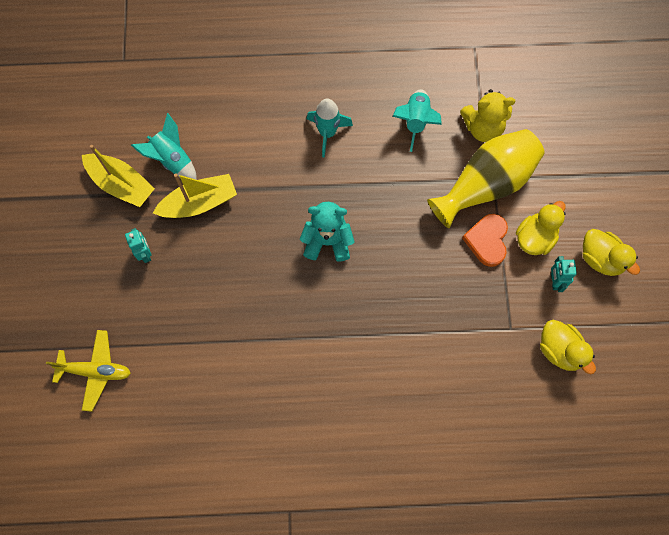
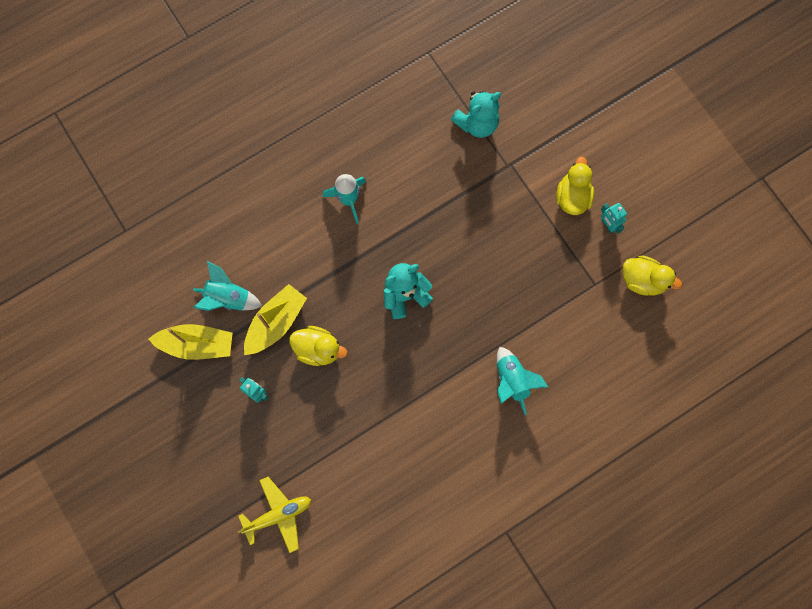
camera: 30 degrees left, 5 degrees up
(416, 122) = (417, 148): turquoise rocket -> turquoise rocket (512, 380)
(482, 128) = (477, 123): yellow teddy bear -> turquoise teddy bear
(485, 185) = (507, 173): yellow vase -> none
(487, 241) = (535, 221): orange heart -> none
(600, 259) = (634, 185): yellow duck -> yellow duck (318, 349)

